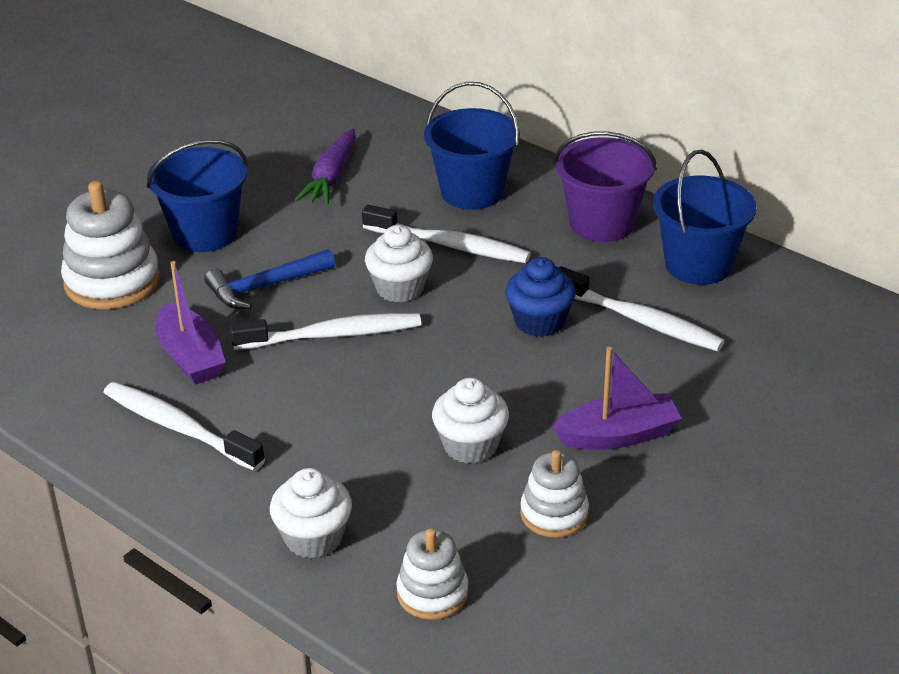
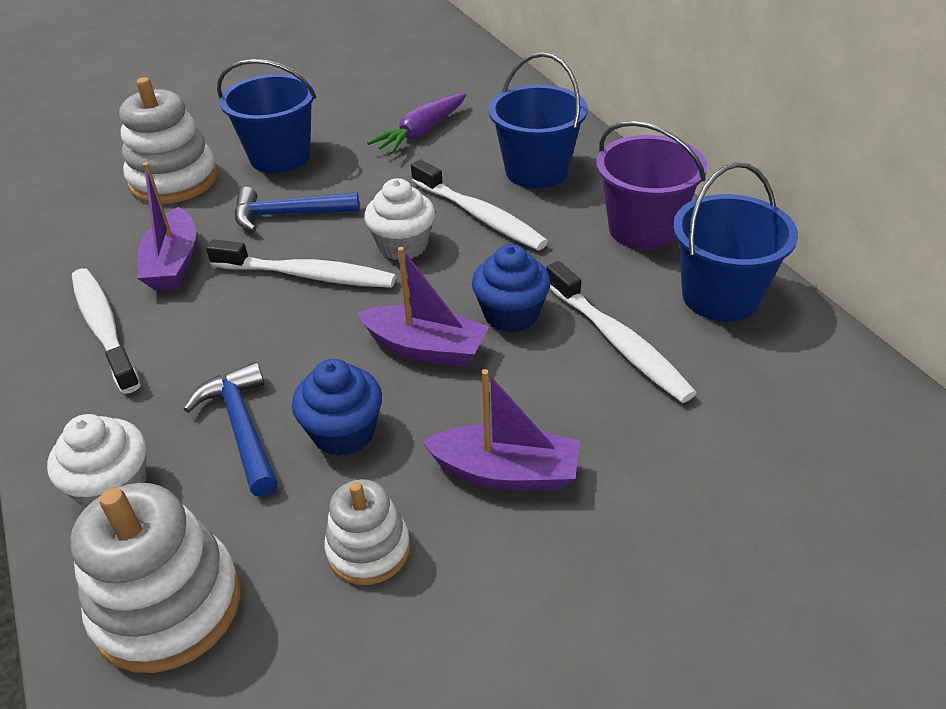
camera: 25 degrees right, 5 degrees up
(382, 466) = (242, 428): none -> blue hammer
(432, 593) = (168, 605): white stacking toy -> white stacking toy, size x1.67
(470, 445) = (343, 433): white cupcake -> blue cupcake
(488, 366) = (426, 348): none -> purple boat

